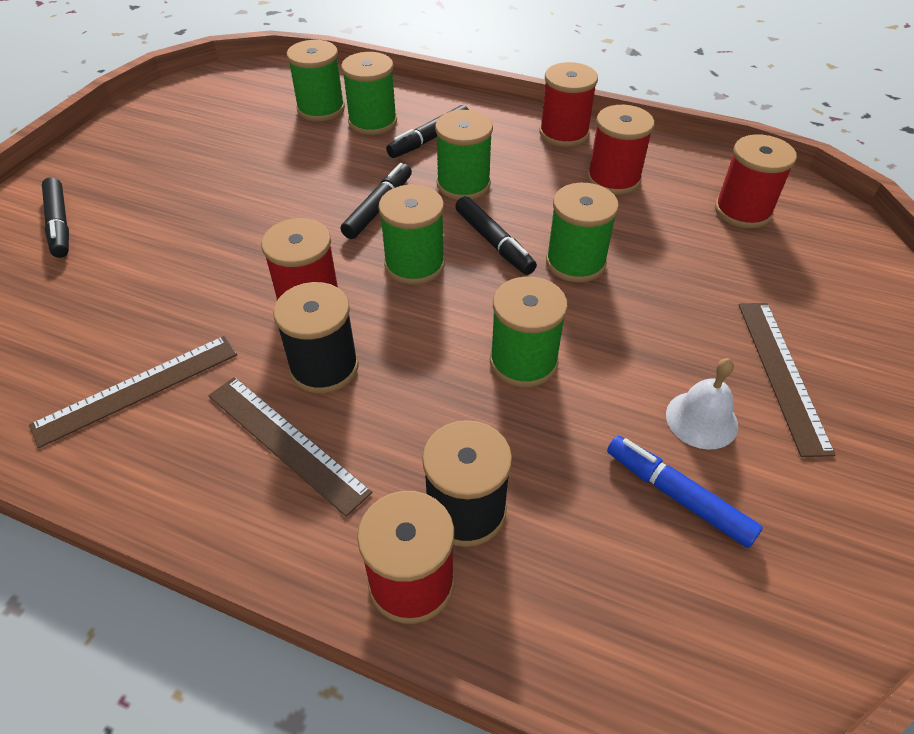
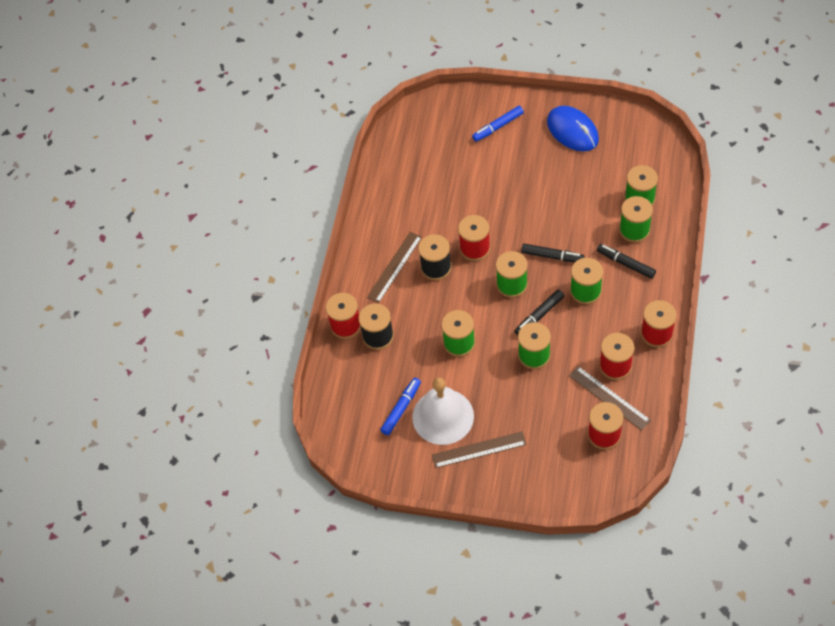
camera: 85 degrees right, 10 degrees up
(59, 224) = (498, 127): black marker -> blue marker
(138, 389) = (407, 206): brown ruler -> brown ruler (609, 398)
(146, 146) = (572, 131): none -> blue mouse
(701, 419) = (443, 416): white bell -> white bell, size x1.94

